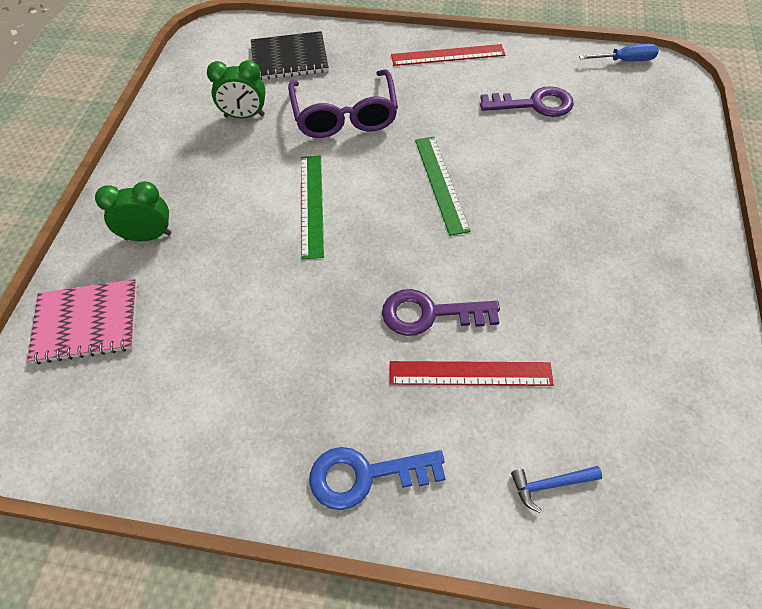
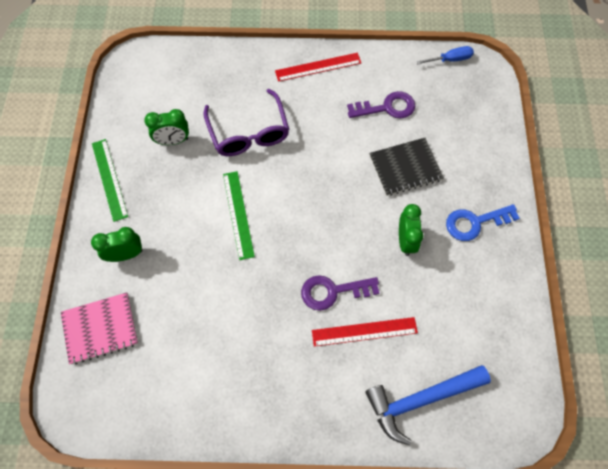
camera: 10 degrees left, 10 degrees up
(289, 58) = (196, 82): black notebook -> black notebook (405, 168)
(365, 475) = (307, 410): blue key -> blue key (475, 222)
(441, 183) = (327, 186): green ruler -> green ruler (109, 179)
(546, 261) = (406, 241): none -> green clock
(550, 485) = (420, 399): blue hammer -> blue hammer, size x2.28

